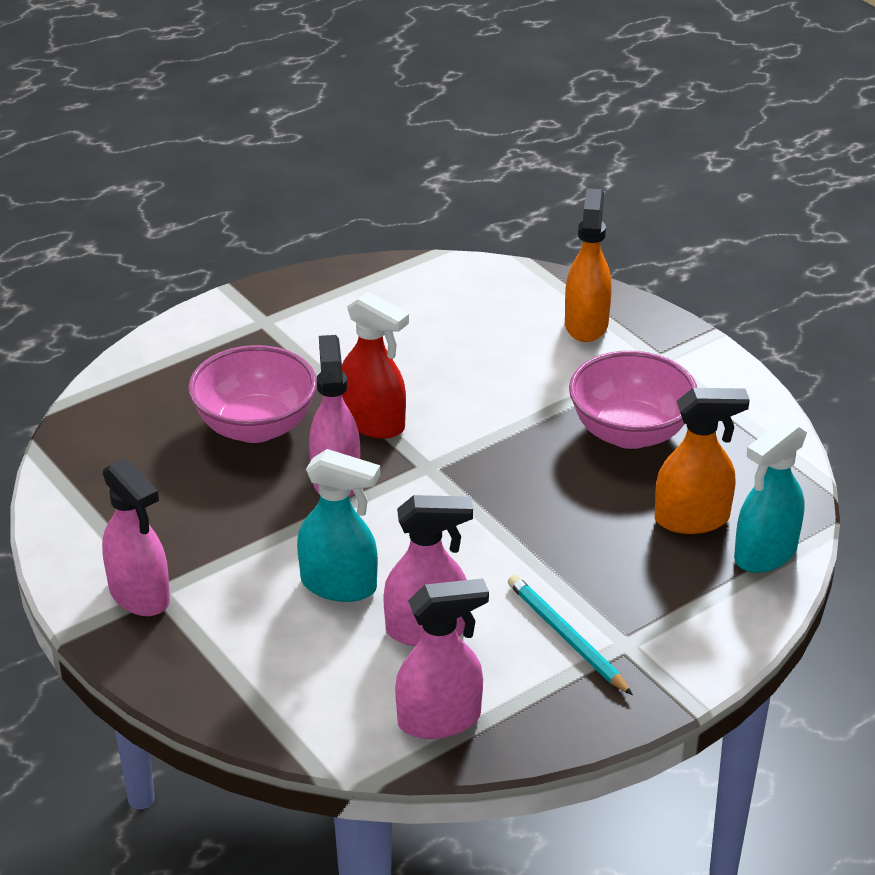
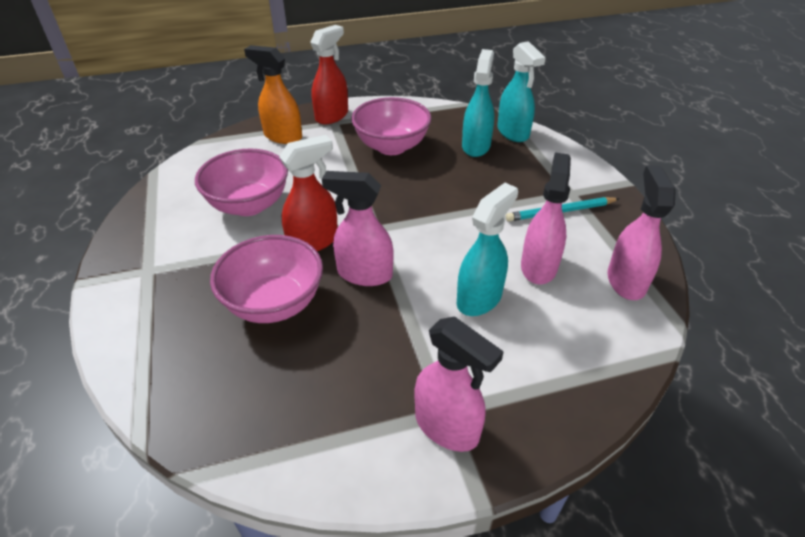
camera: 70 degrees left, 5 degrees up
(140, 595) = (447, 427): pink spray bottle -> pink spray bottle turned 60 degrees clockwise
(414, 349) = (249, 205): none -> pink bowl
(675, 351) = (332, 116): none -> red spray bottle
(692, 519) = (476, 146): orange spray bottle -> turquoise spray bottle

